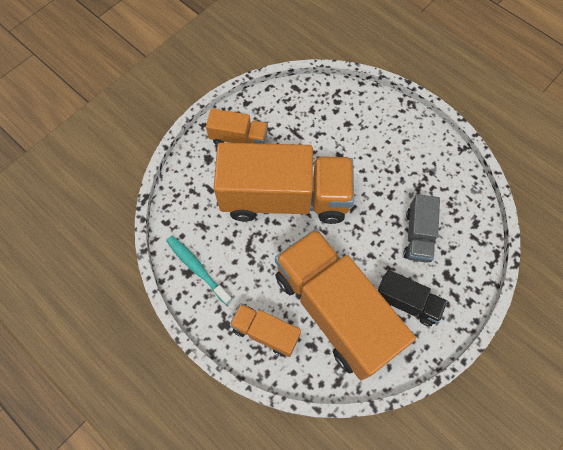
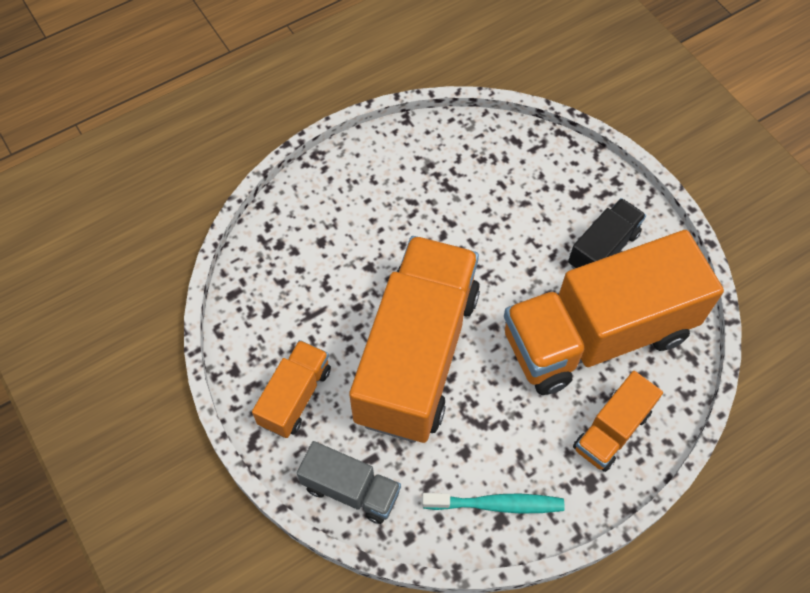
camera: 75 degrees left, 5 degrees down
(197, 268) = (497, 504): turquoise toothbrush -> turquoise toothbrush turned 150 degrees counterclockwise
(418, 235) = (516, 208): grey truck -> grey truck (351, 489)

